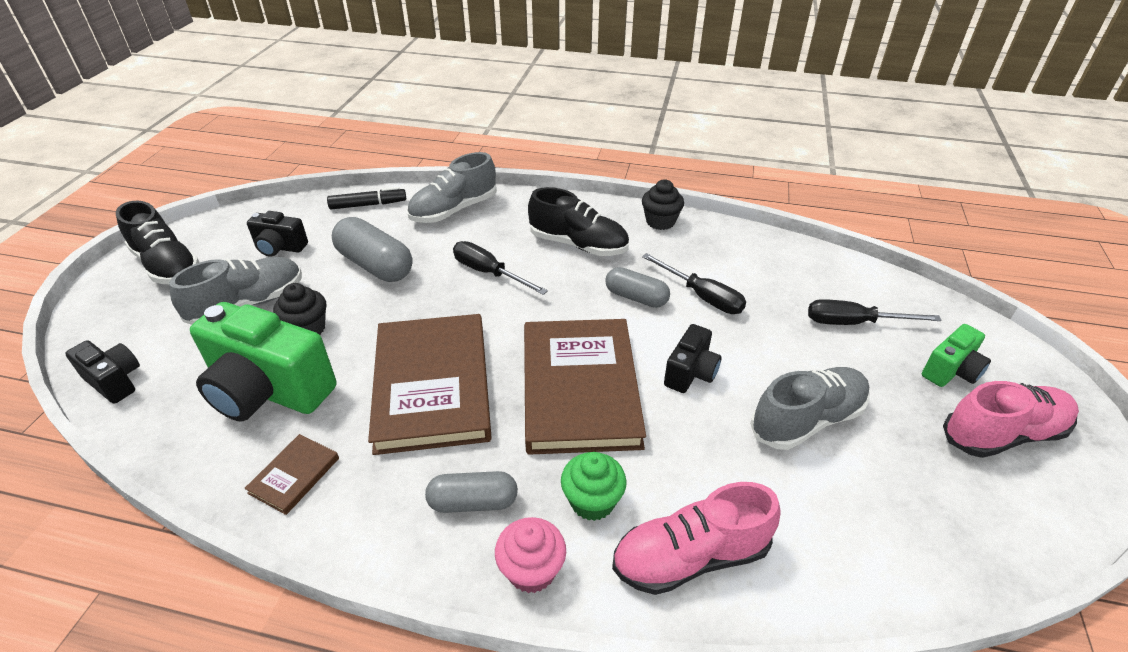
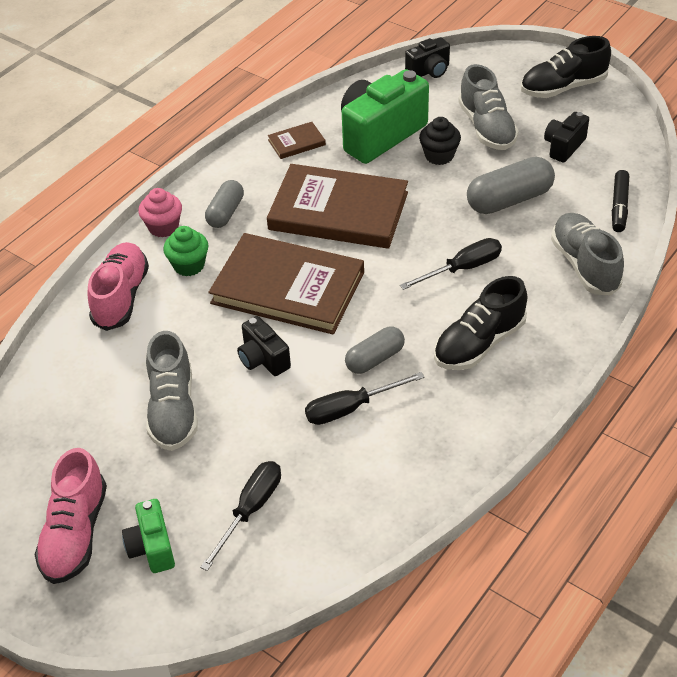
camera: 115 degrees right, 5 degrees up
(294, 475) = (296, 142): brown book -> brown book turned 75 degrees counterclockwise
(660, 221) = (492, 426): black cupcake -> none

